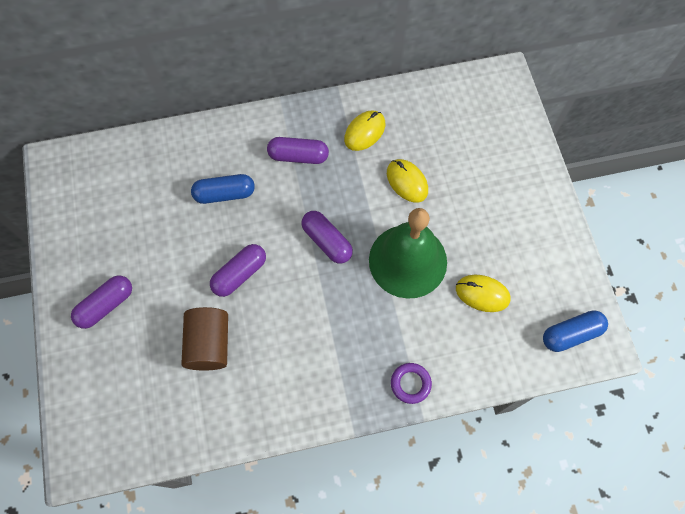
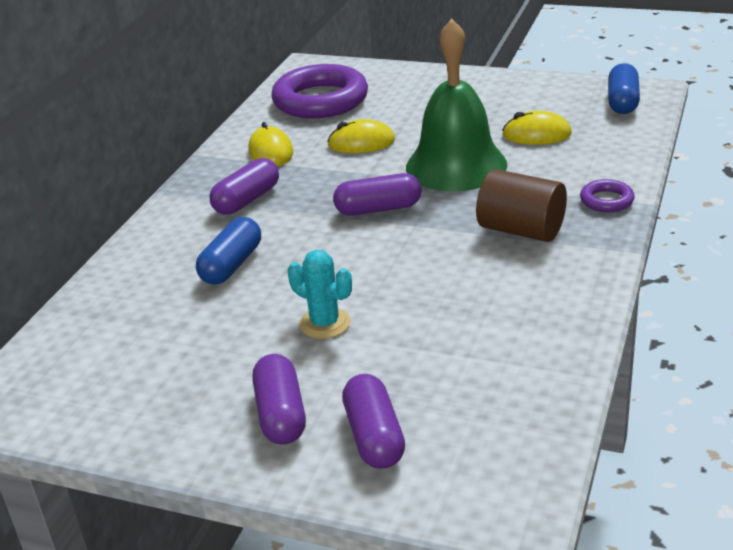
camera: 55 degrees left, 35 degrees down
(192, 281) = (325, 323): none -> turquoise cactus
(209, 344) = (430, 332): brown cylinder -> brown cylinder (521, 230)
(240, 274) = (355, 282): purple capsule -> purple capsule (374, 436)
(454, 118) = (320, 100): none -> purple ring
(482, 294) = (536, 134): yellow mouse -> yellow mouse turned 45 degrees clockwise

